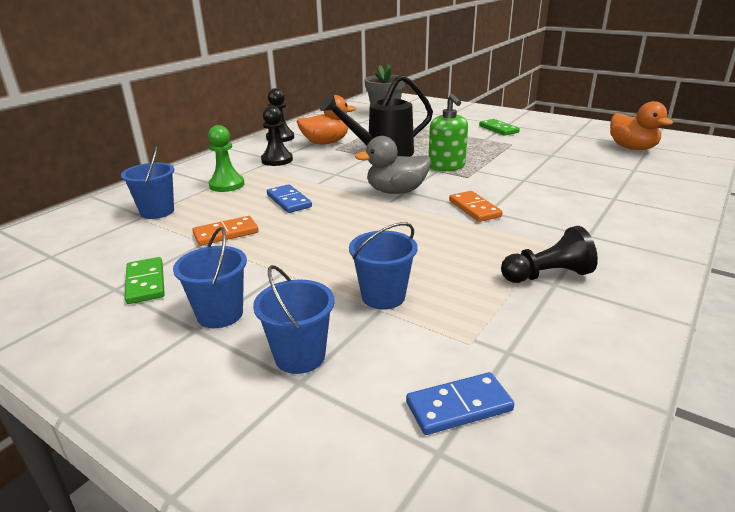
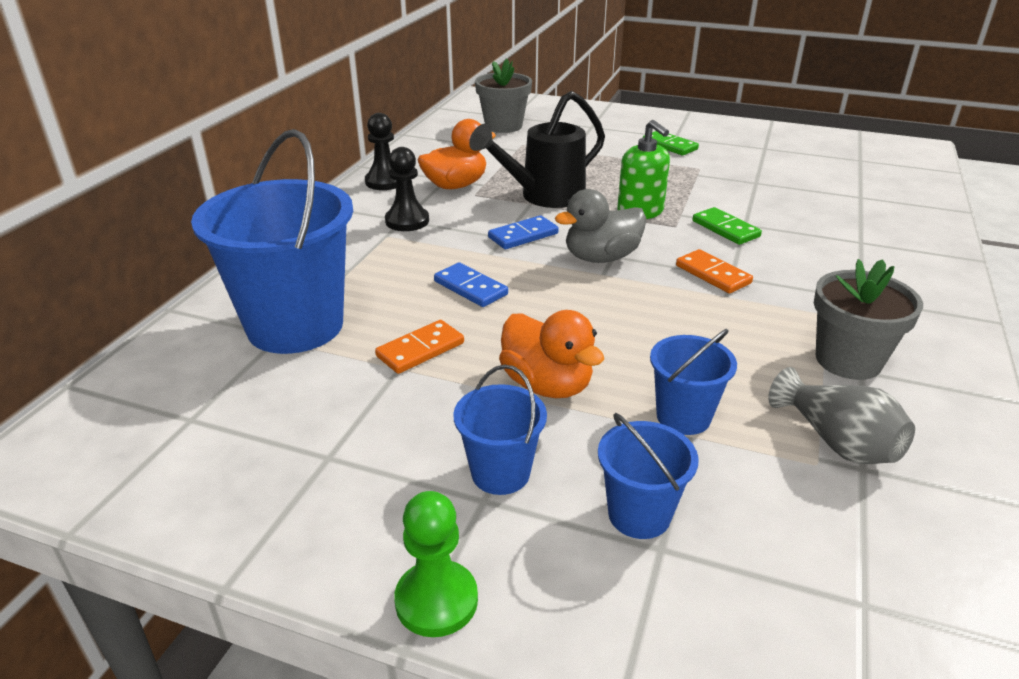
camera: 15 degrees left, 5 degrees up
(146, 283) = (366, 442): green domino -> green domino (725, 229)
(157, 211) = (295, 326): blue bucket -> blue bucket, size x2.05
(227, 185) = (364, 270): green pawn -> green pawn (436, 600)
(459, 406) = (852, 545): blue domino -> blue domino (523, 235)
(498, 330) = (837, 442): none -> grey vase
(547, 275) = (848, 360): black pawn -> grey flower pot
(632, 148) = (842, 164): orange duck -> orange duck (547, 385)

